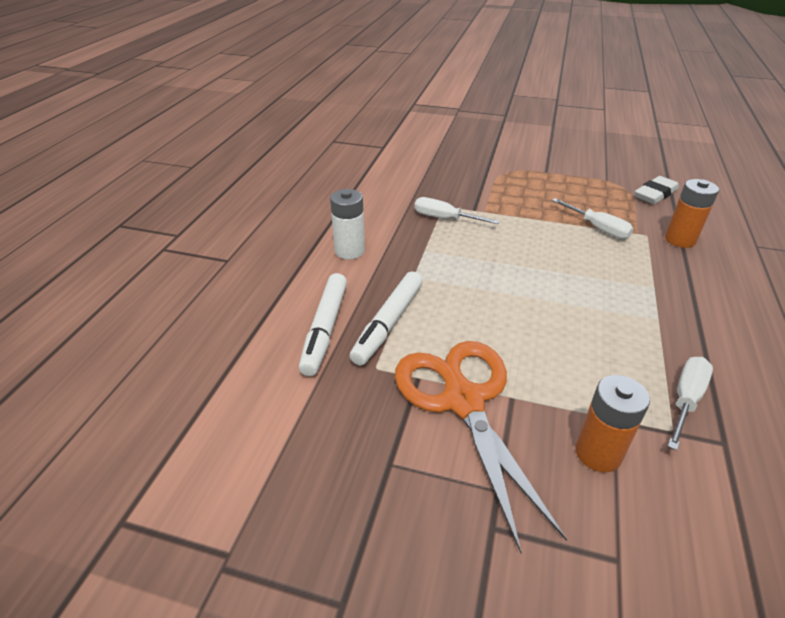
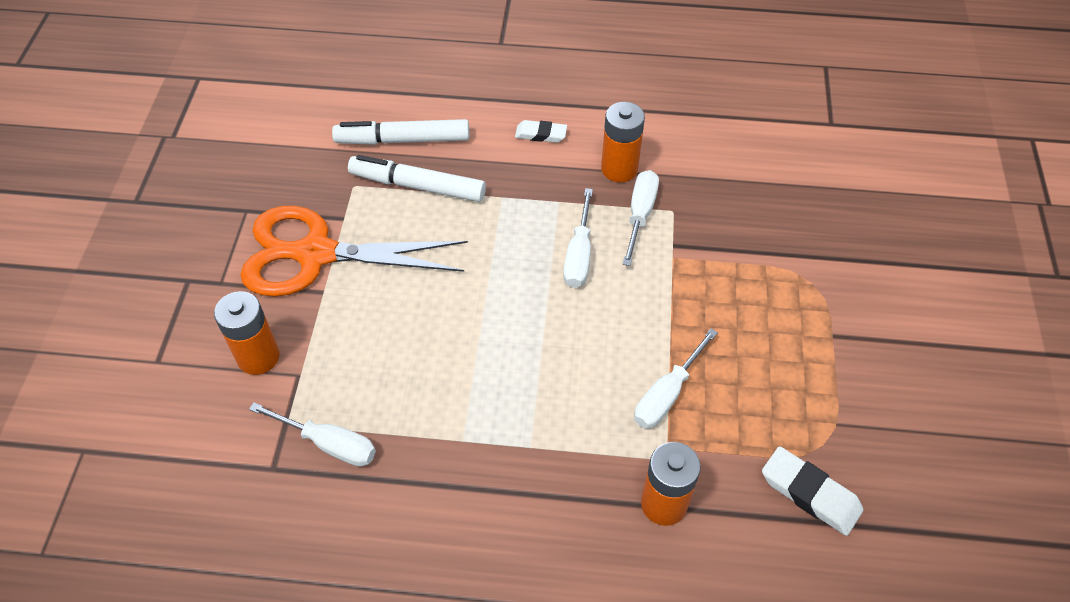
camera: 80 degrees right, 15 degrees up
(349, 251) = (541, 134): white battery -> white eraser
(398, 221) = (619, 169): none -> orange battery
(463, 401) = (316, 254): orange scissors -> orange scissors turned 150 degrees counterclockwise
(480, 247) = (579, 255): none -> white screwdriver

